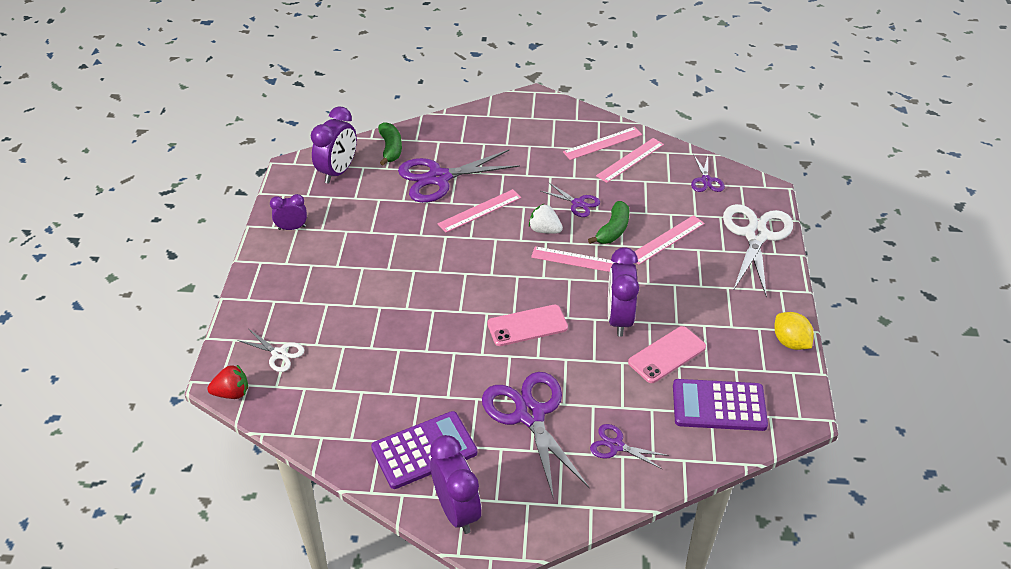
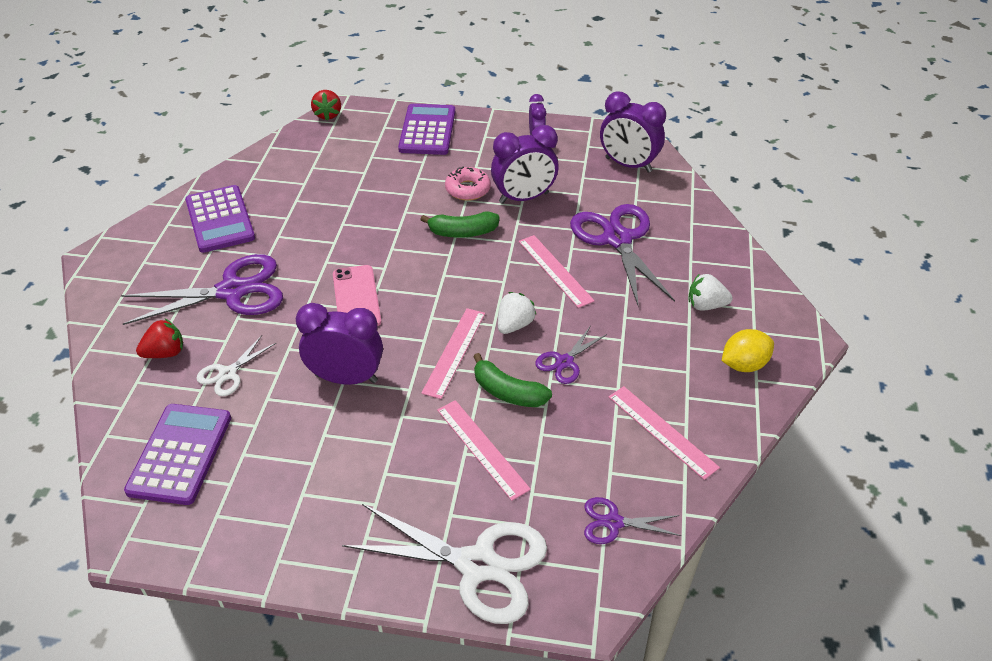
camera: 95 degrees right, 0 degrees up
(272, 306) = (427, 130): none -> purple calculator
(279, 354) = (365, 136): white scissors -> white scissors (228, 374)
(372, 268) = (468, 189): none -> pink donut
(390, 148) = (673, 202): green banana -> green banana (463, 232)
(457, 510) = (145, 237): purple clock -> purple clock (524, 198)
(509, 137) = (705, 305): none -> white strawberry
(602, 143) = (700, 403): pink ruler -> none
(616, 445) = (165, 353): purple scissors -> red strawberry
(667, 355) = (275, 416): pink phone -> none
(790, 342) = (254, 558): yellow lemon -> yellow lemon (744, 365)

